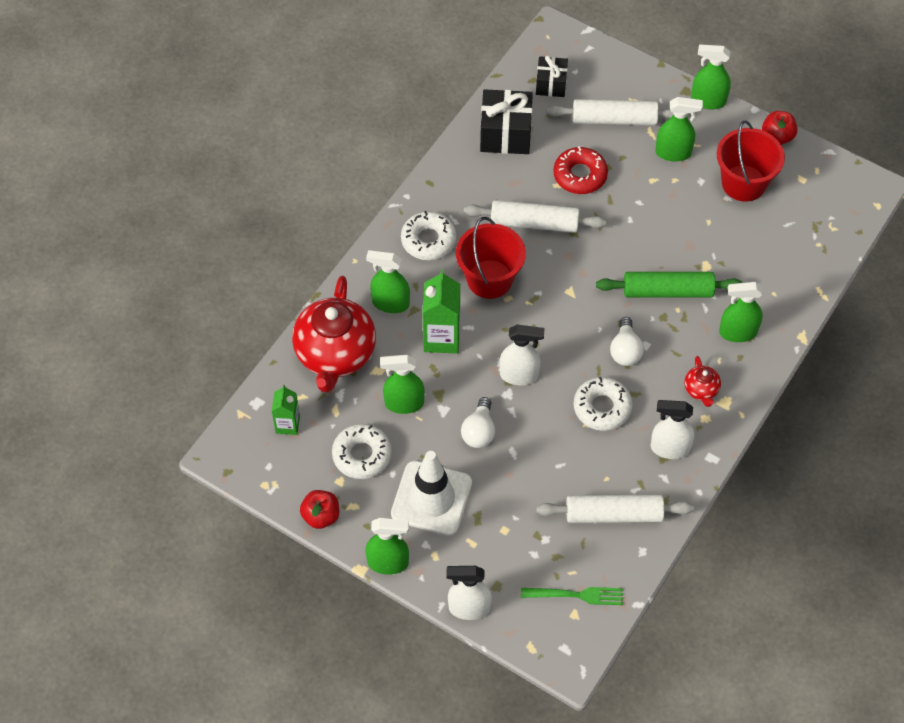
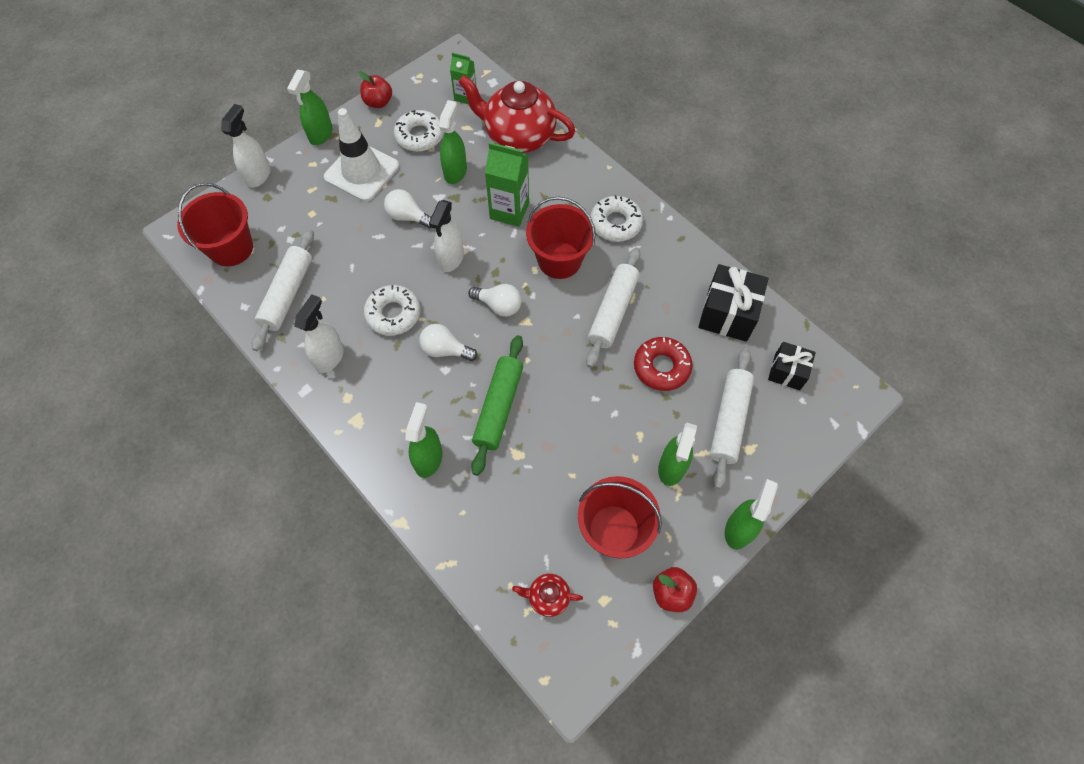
camera: 105 degrees right, 5 degrees up
(390, 303) = (557, 182): green spray bottle -> none
(560, 318) = (499, 306): none -> white light bulb
(576, 595) = (231, 248): green fork -> red bucket
(701, 390) = (378, 403): red teapot -> red teapot (547, 597)

